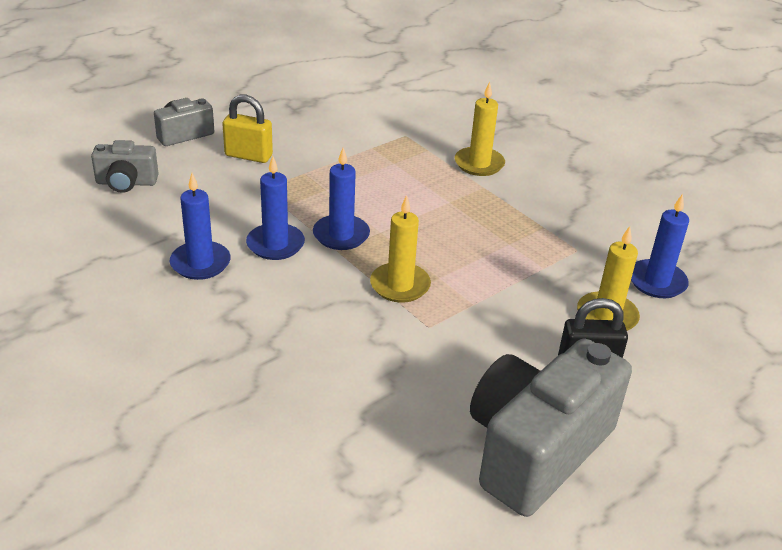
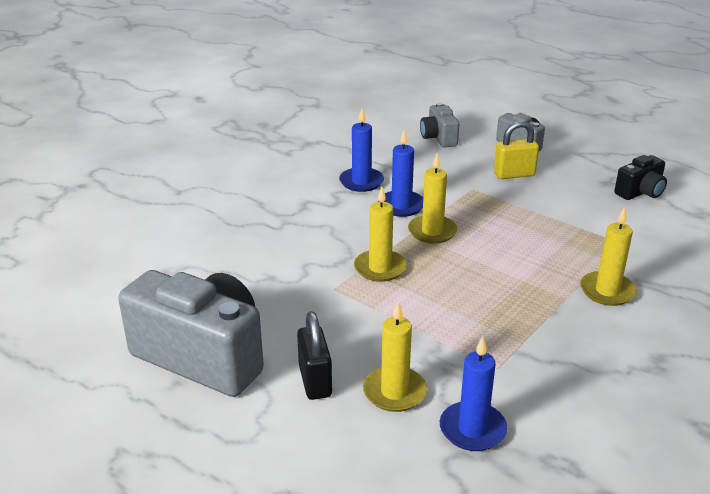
camera: 80 degrees right, 5 degrees down
(248, 156) = (514, 174): yellow padlock -> yellow padlock turned 75 degrees clockwise
(324, 100) = (640, 192): none -> black camera
(341, 235) = (432, 231): blue candle -> yellow candle

